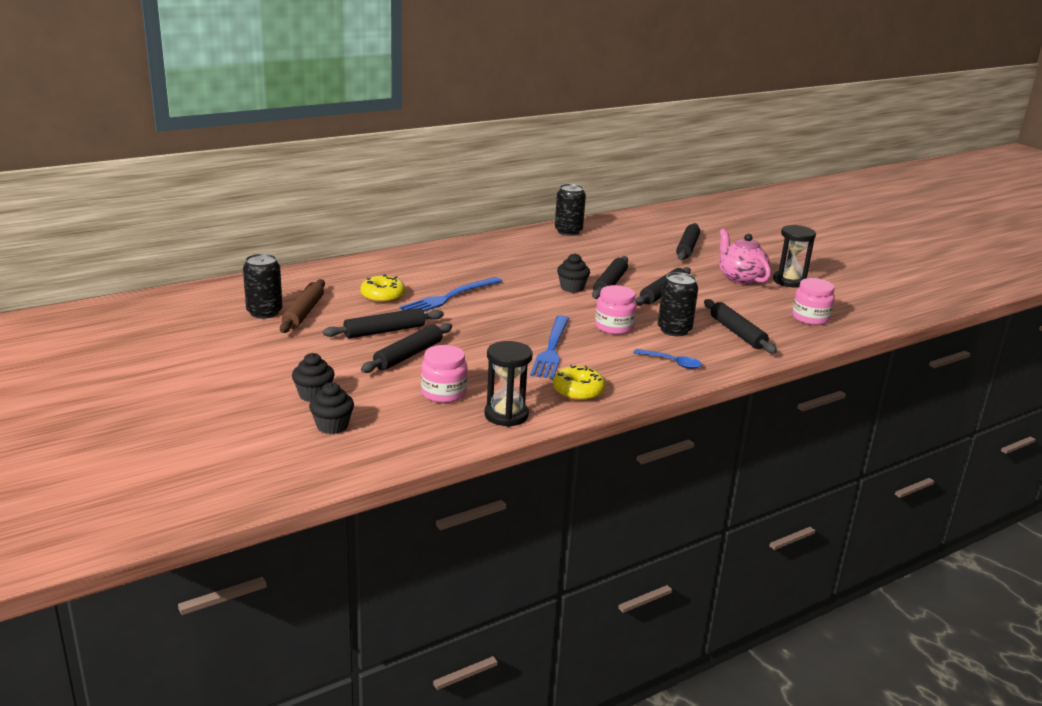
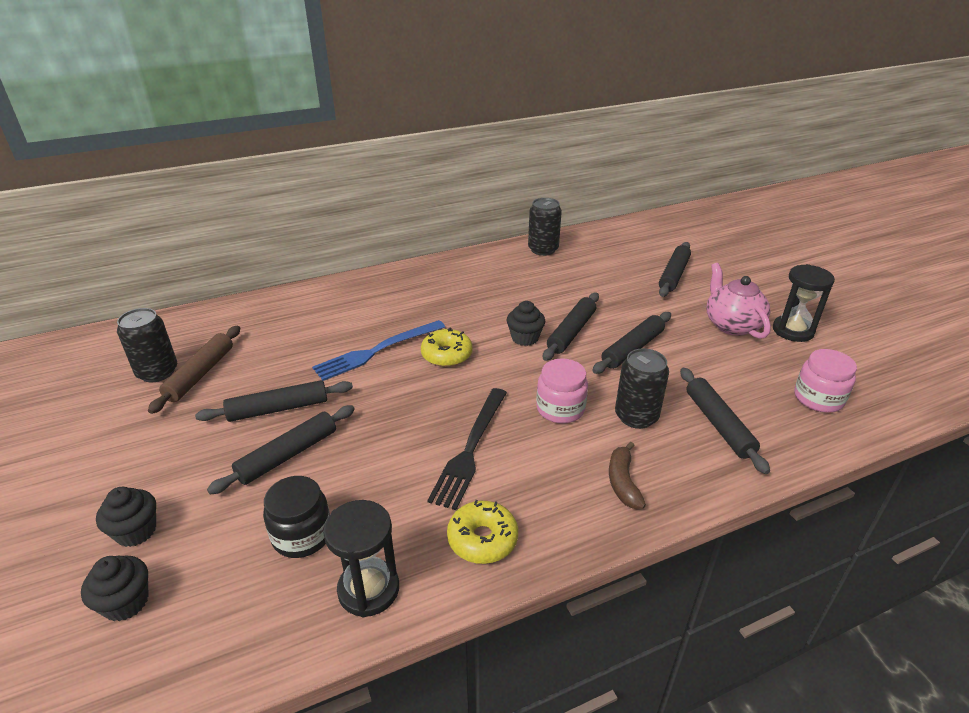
camera: 10 degrees right, 10 degrees up
(382, 296) = (302, 348): yellow donut -> yellow donut (446, 355)
(443, 393) = (302, 535): pink jar -> black jar
(551, 349) = (470, 449): blue fork -> black fork
(672, 362) = (623, 482): blue spoon -> brown banana

